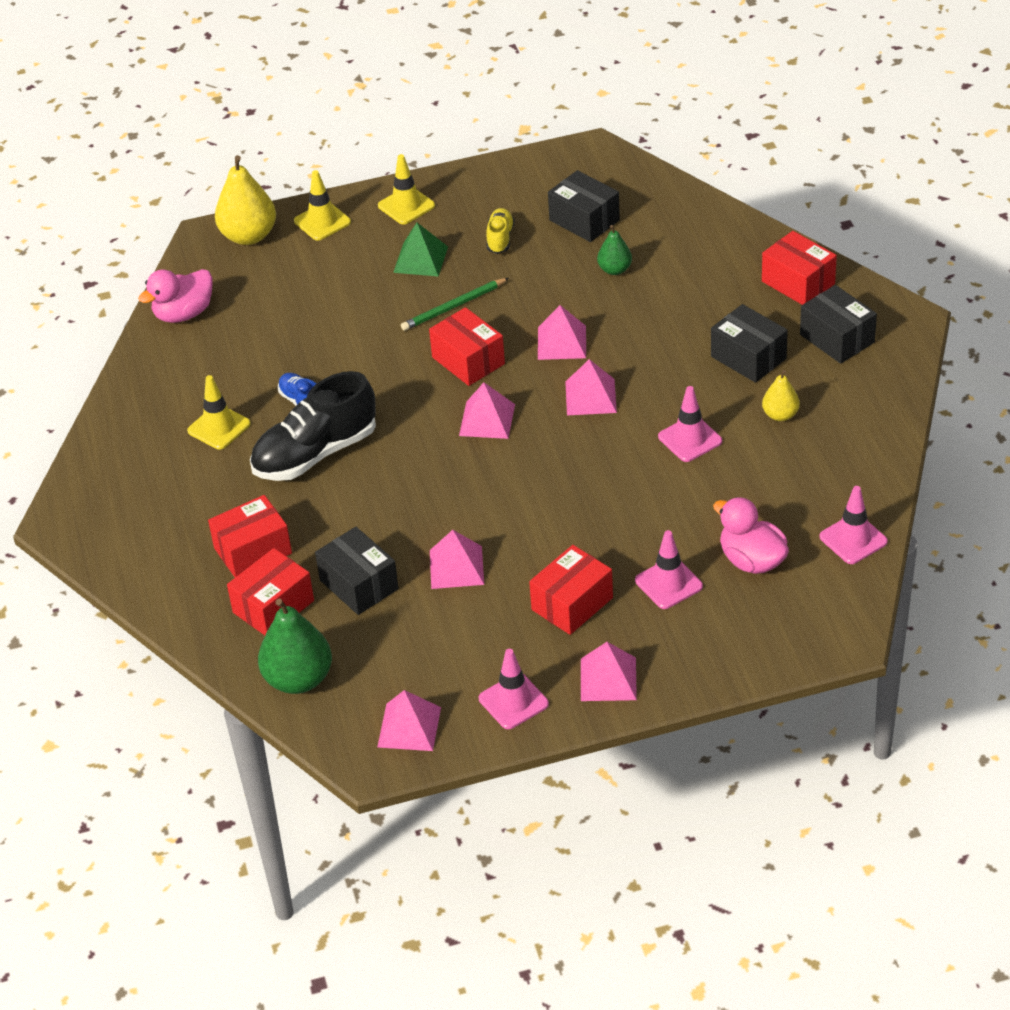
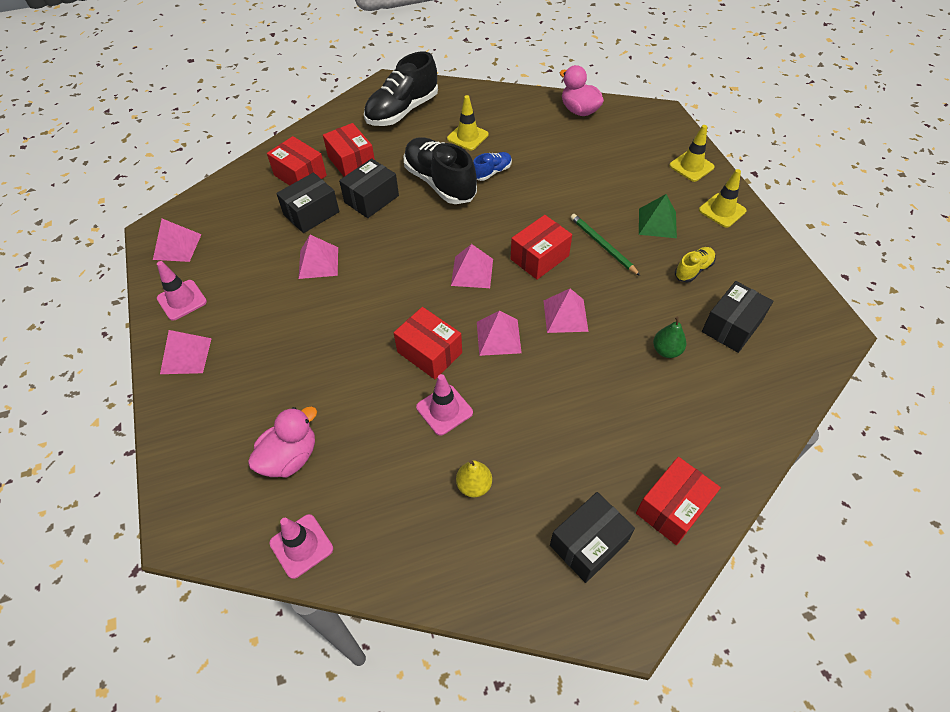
camera: 85 degrees right, 10 degrees up
(140, 501) = (402, 111): none -> black shoe
(248, 236) = (666, 132): yellow pear -> none
(298, 679) = (235, 192): green pear -> none
(500, 238) = (693, 270): yellow shoe -> yellow shoe turned 45 degrees counterclockwise
(572, 604) = (267, 331): red box -> red box (429, 352)
(668, 583) = (275, 394): pink traffic cone -> none
(748, 357) = (554, 459): black box -> black box (371, 199)

